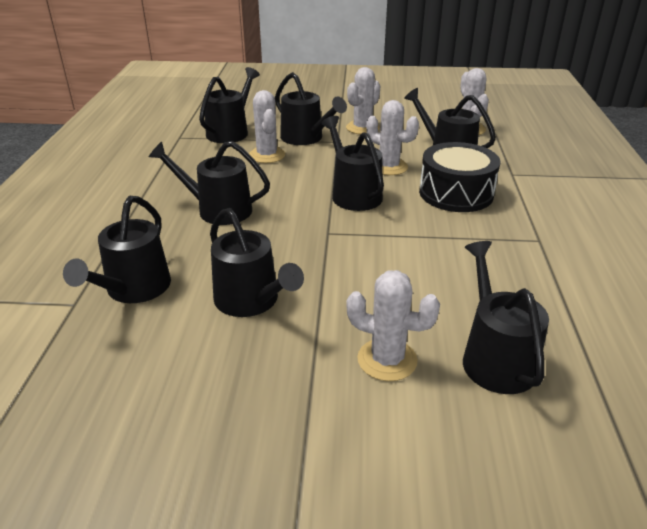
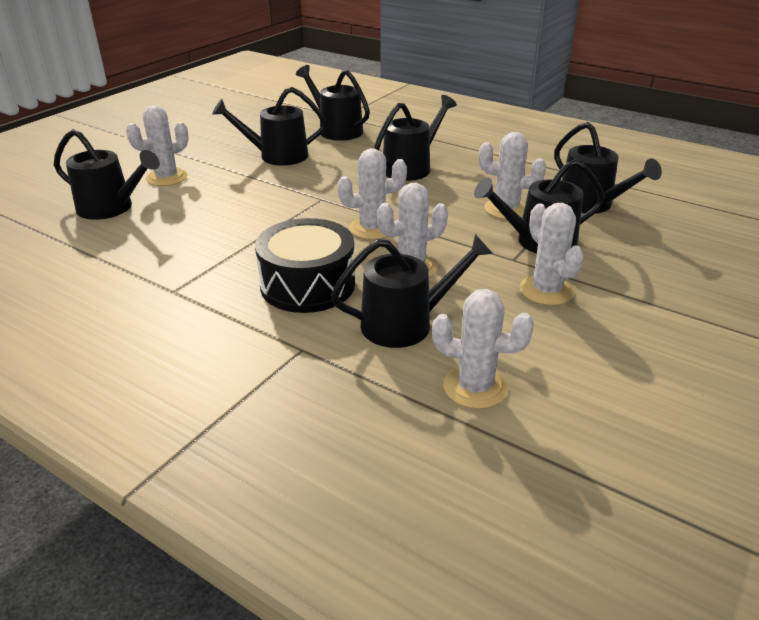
camera: 120 degrees right, 0 degrees up
(353, 194) = (372, 228): black watering can -> white cactus

